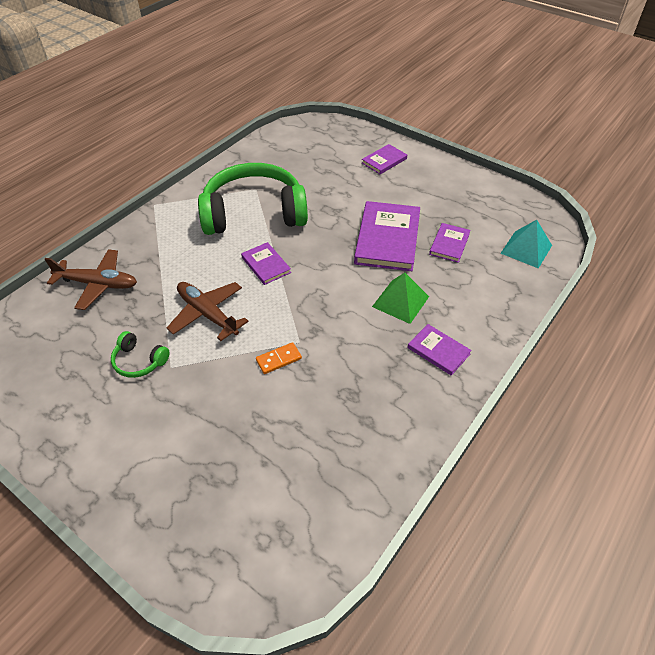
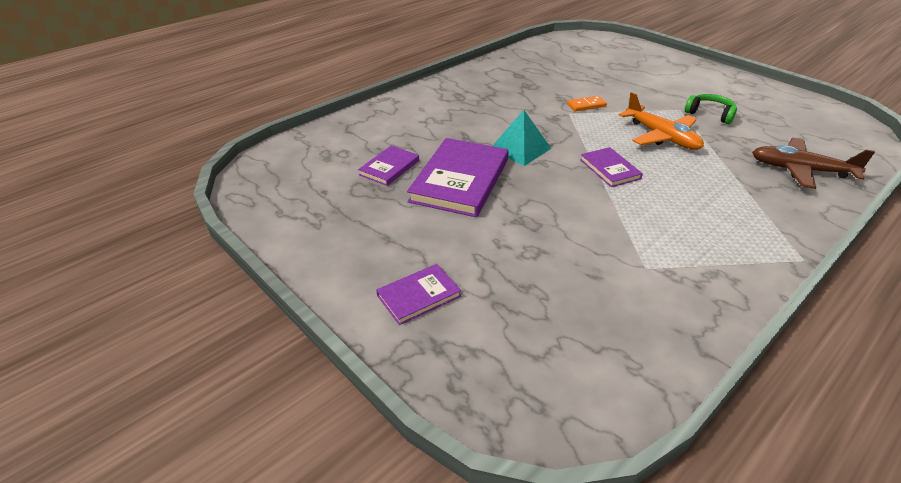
camera: 170 degrees left, 10 degrees down
(207, 314) = (661, 137): brown plane -> orange plane
(254, 213) = (639, 229): green headphones -> none
(400, 301) = (468, 128): green pyramid -> none
(438, 351) = (449, 98): purple book -> none
(526, 249) = (307, 155): turquoise pyramid -> turquoise pyramid (520, 149)

